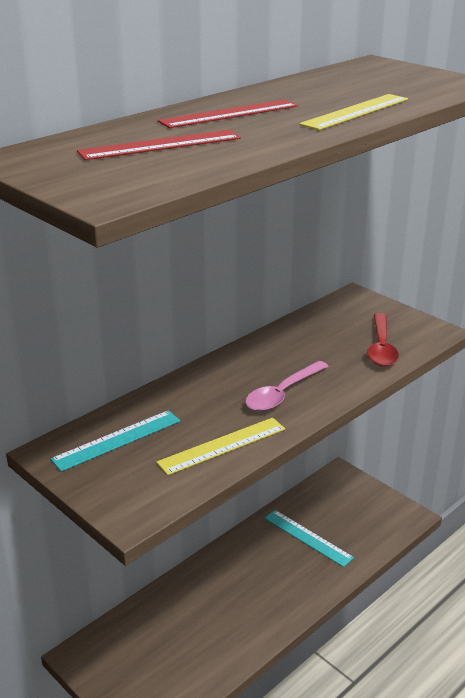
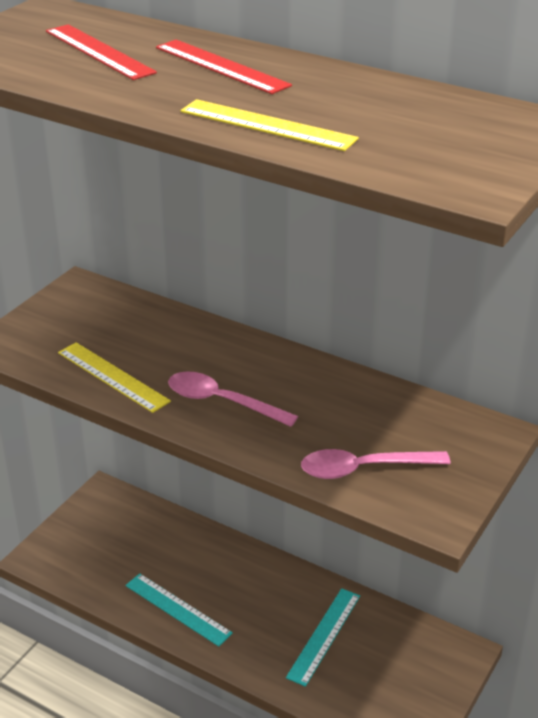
camera: 75 degrees right, 5 degrees up
(117, 440) = (106, 315): turquoise ruler -> turquoise ruler (178, 609)
(381, 347) = (364, 469): red spoon -> pink spoon

